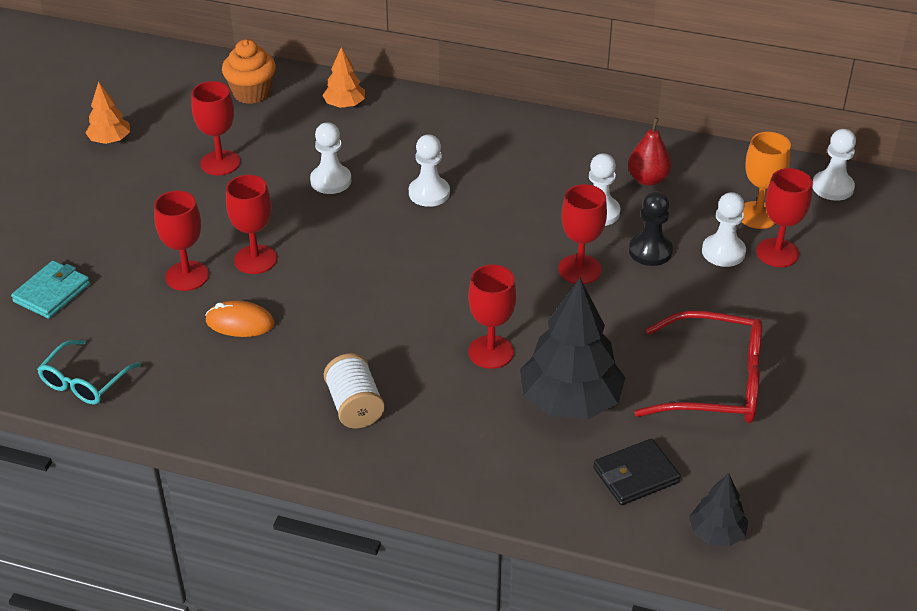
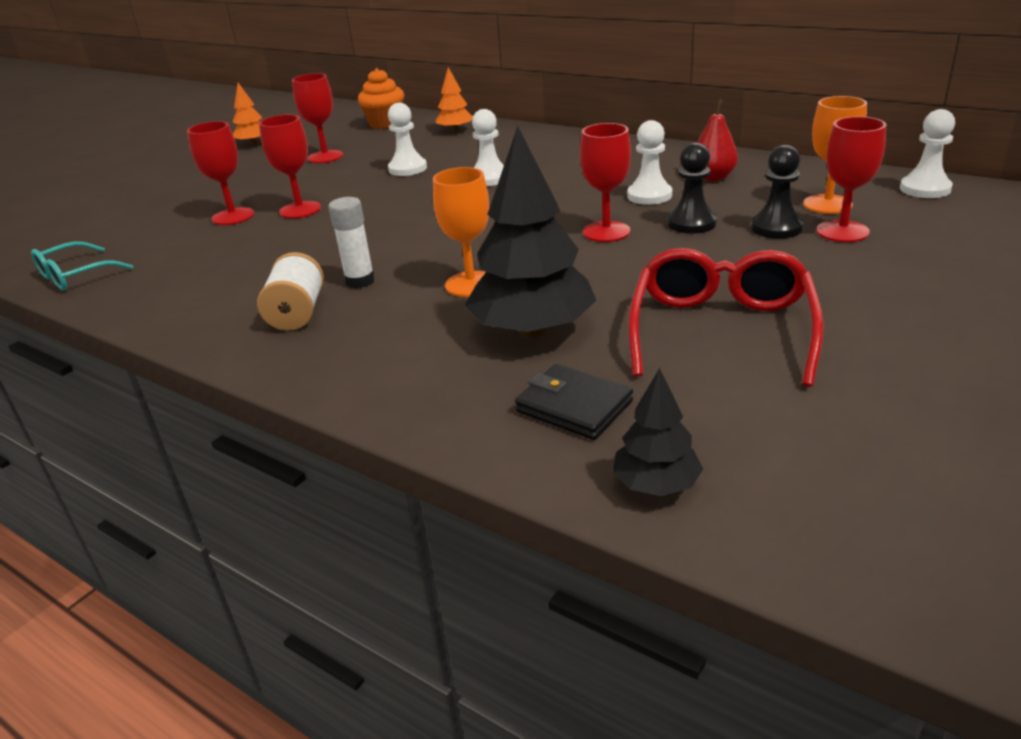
camera: 20 degrees right, 10 degrees down
(52, 293) = (115, 220): turquoise wallet -> none
(240, 323) = (247, 247): orange mouse -> none
(386, 359) = (360, 281): none -> white glue stick
(491, 352) = (471, 284): red goblet -> orange goblet
(636, 475) = (574, 406): black wallet -> black wallet turned 45 degrees clockwise
(715, 383) = (721, 330): red glasses -> red glasses turned 105 degrees counterclockwise
(723, 252) = (776, 228): white pawn -> black pawn

